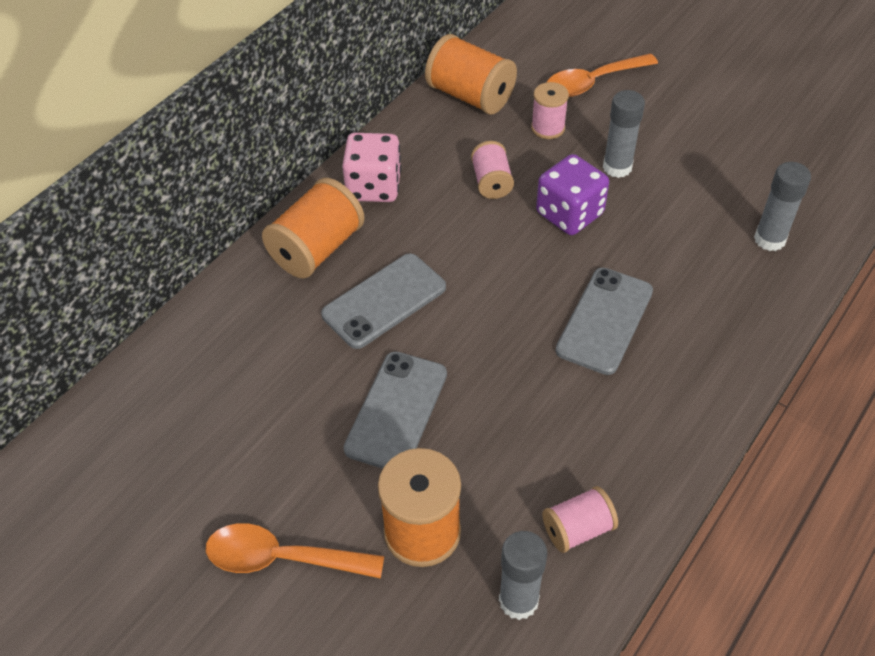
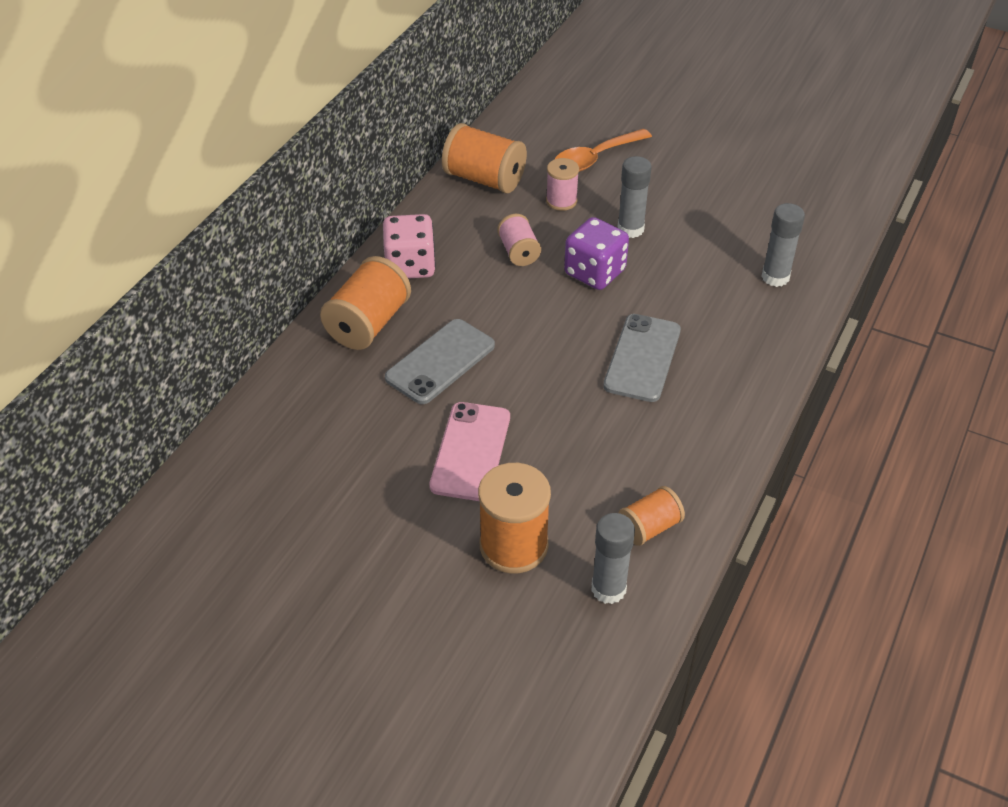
camera: 10 degrees left, 5 degrees down
(282, 558) = (392, 581): orange spoon -> none
(397, 411) = (471, 451): grey phone -> pink phone
(577, 529) = (649, 527): pink spool -> orange spool

